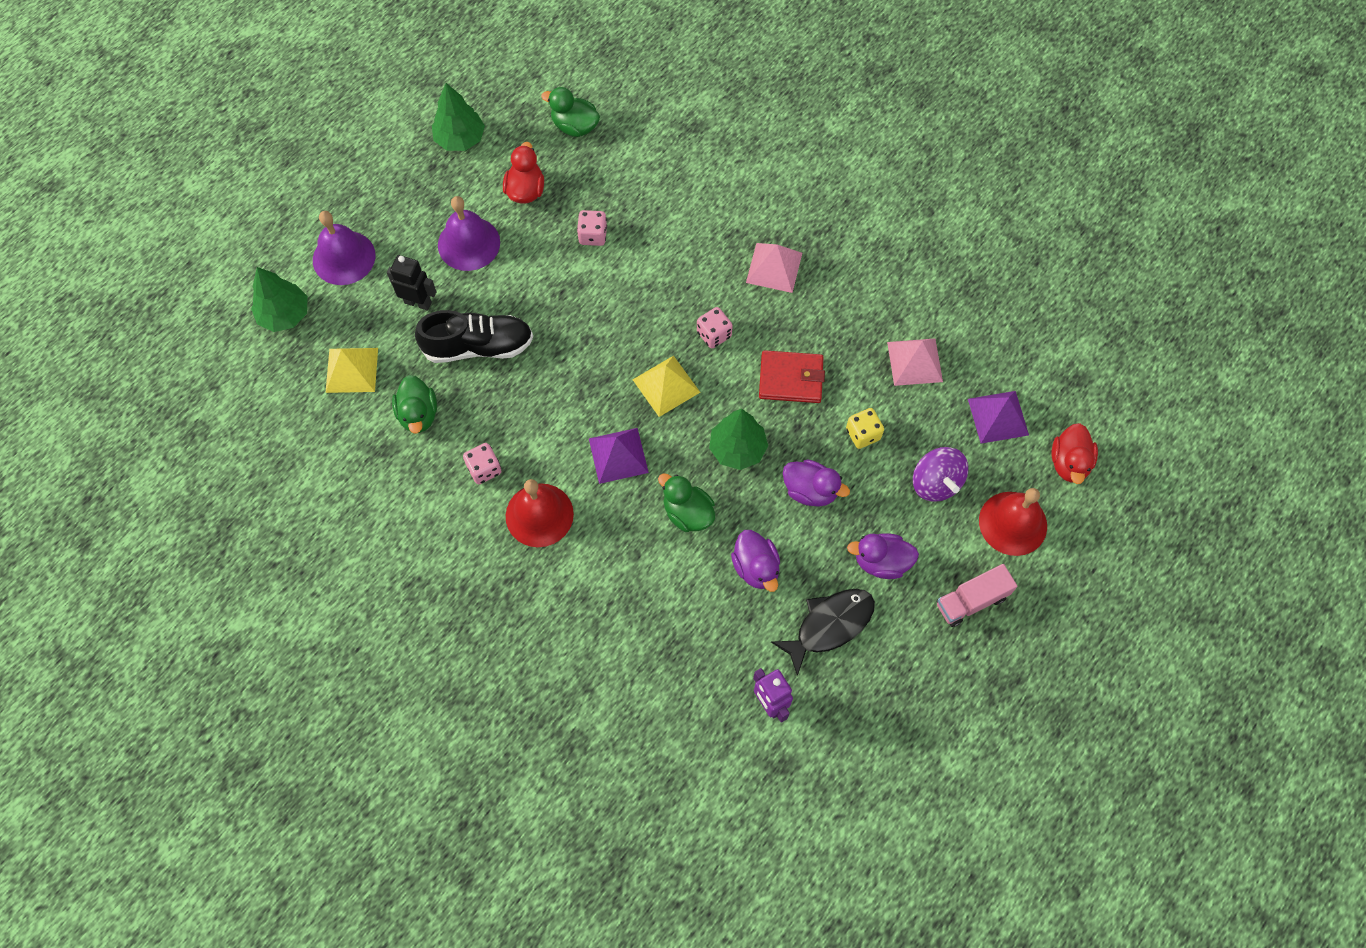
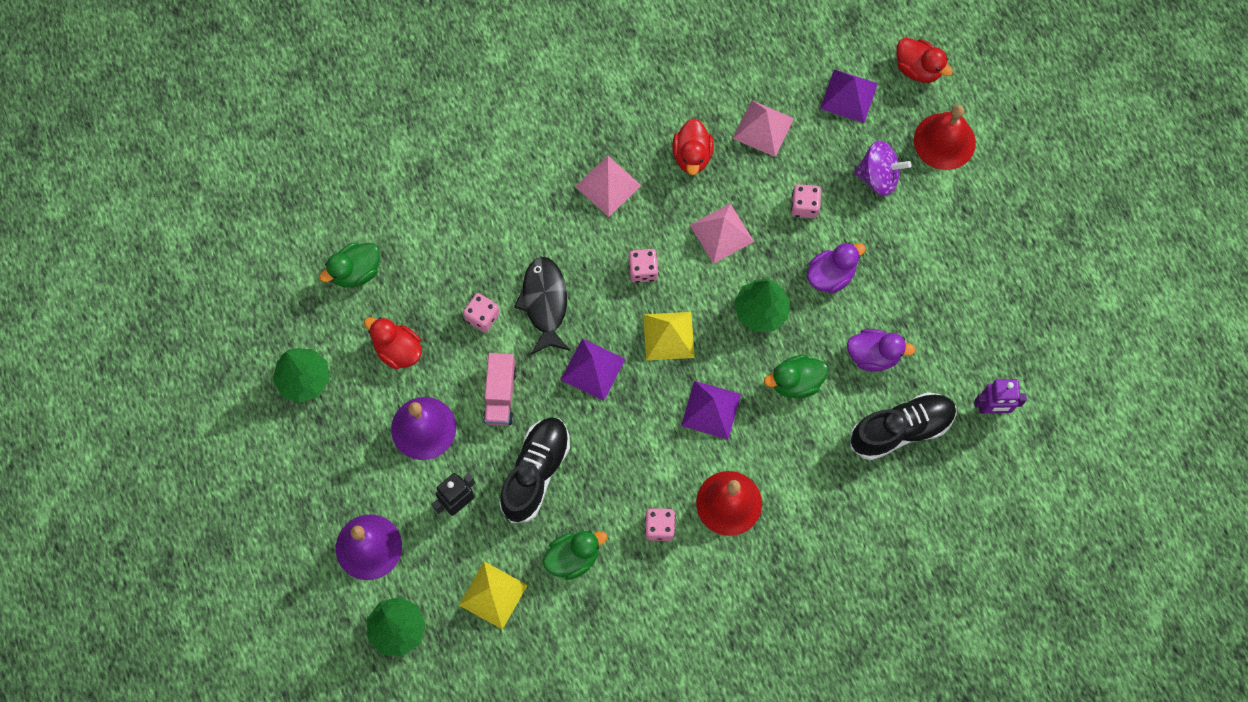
camera: 60 degrees left, 5 degrees up
(418, 414) = (573, 557): green duck -> green duck turned 45 degrees counterclockwise
(598, 342) = (592, 369): none -> purple pyramid
(698, 629) = (901, 429): none -> black shoe
(791, 379) = (721, 233): red wallet -> pink pyramid
(829, 625) = (953, 327): black fish -> black fish (544, 303)
(847, 318) = (692, 156): none -> red duck
(863, 434) = (804, 206): yellow dice -> pink dice
(881, 562) = (921, 257): purple duck -> none
(971, 601) = (990, 210): pink truck -> pink truck (500, 395)

